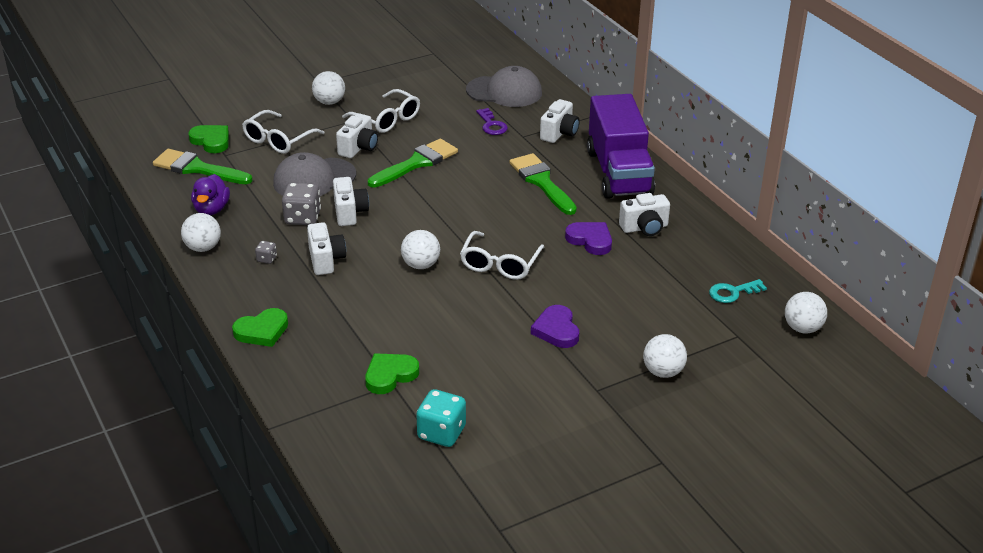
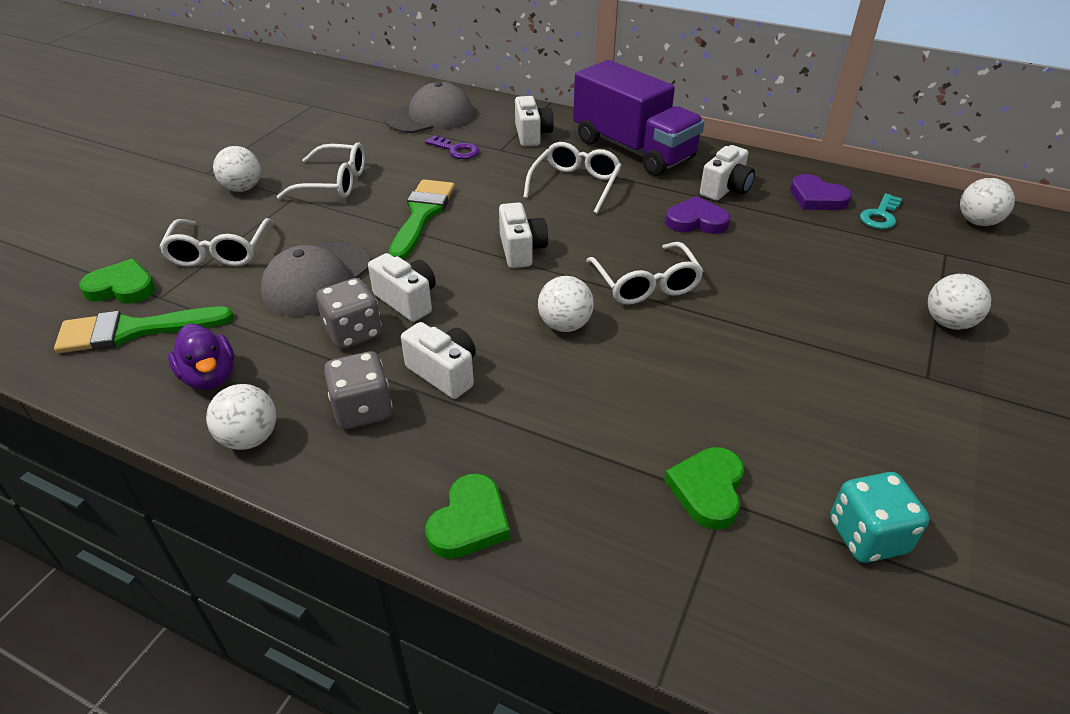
camera: 35 degrees left, 5 degrees up
(266, 259) = (362, 410): grey dice -> grey dice, size x2.03
(358, 148) = (334, 224): white camera -> white camera (521, 250)
(541, 182) = (575, 184): green brush -> white glasses
(556, 330) = (797, 329): purple heart -> purple heart (816, 198)

